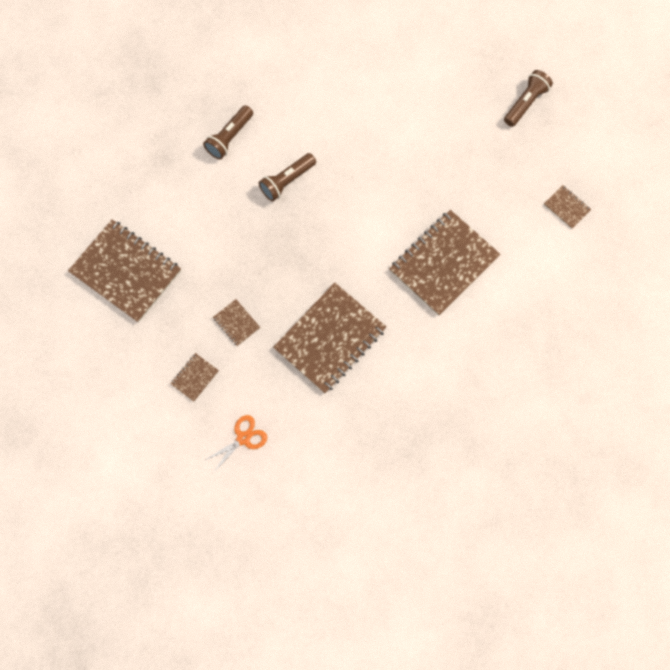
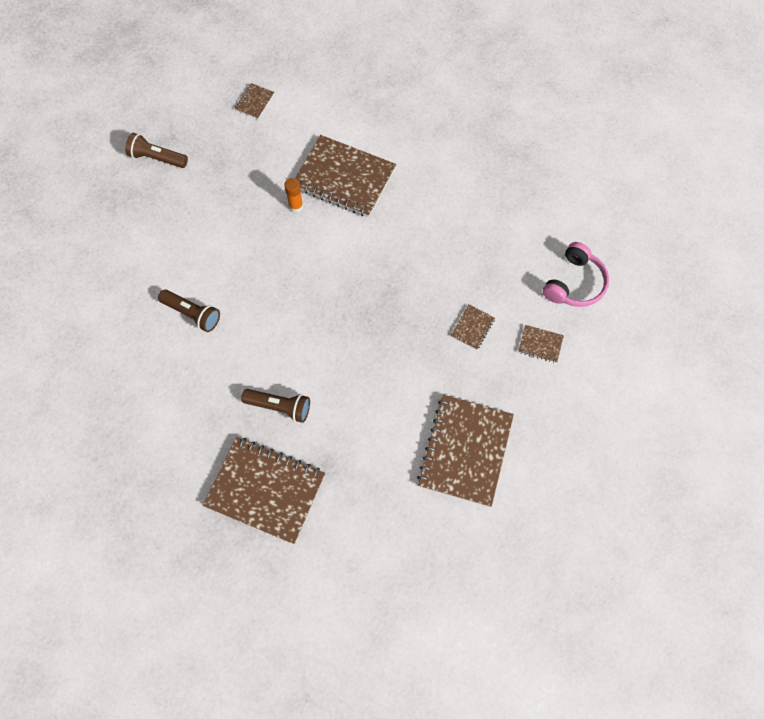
camera: 110 degrees left, 5 degrees down
(243, 438) = (574, 283): orange scissors -> pink headphones
(287, 181) = (310, 334): brown flashlight -> brown flashlight (192, 314)
(330, 339) = (453, 245): brown notebook -> brown notebook (265, 490)
(427, 209) = (296, 206): none -> orange glue stick

